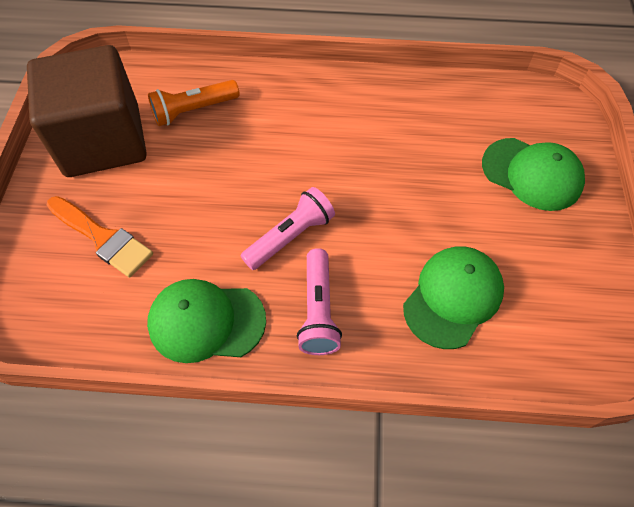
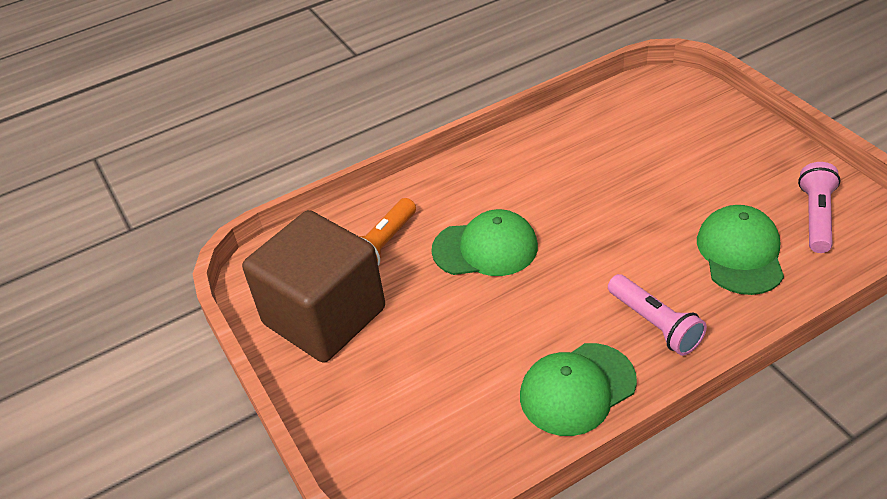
camera: 30 degrees left, 15 degrees down
(102, 238) = (415, 388): orange brush -> none
(290, 236) = (574, 288): pink flashlight -> pink flashlight (816, 217)
(532, 174) = (704, 139): green cap -> green cap (485, 248)

